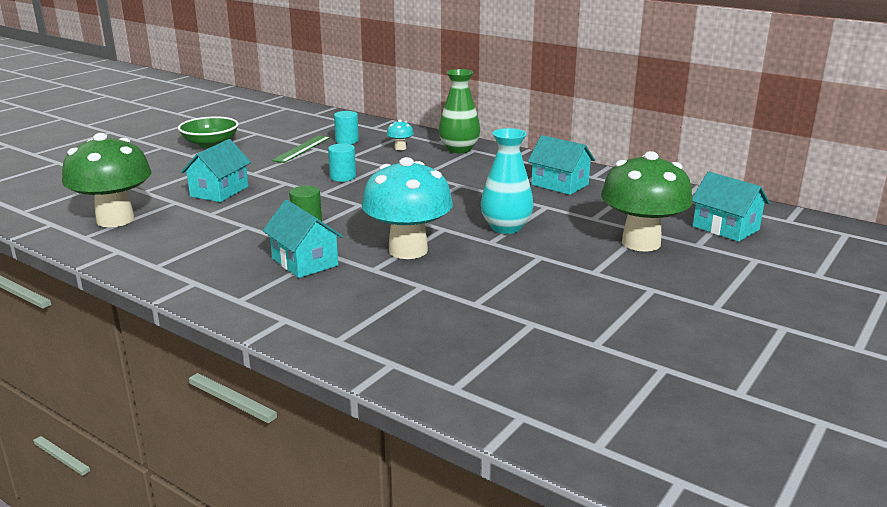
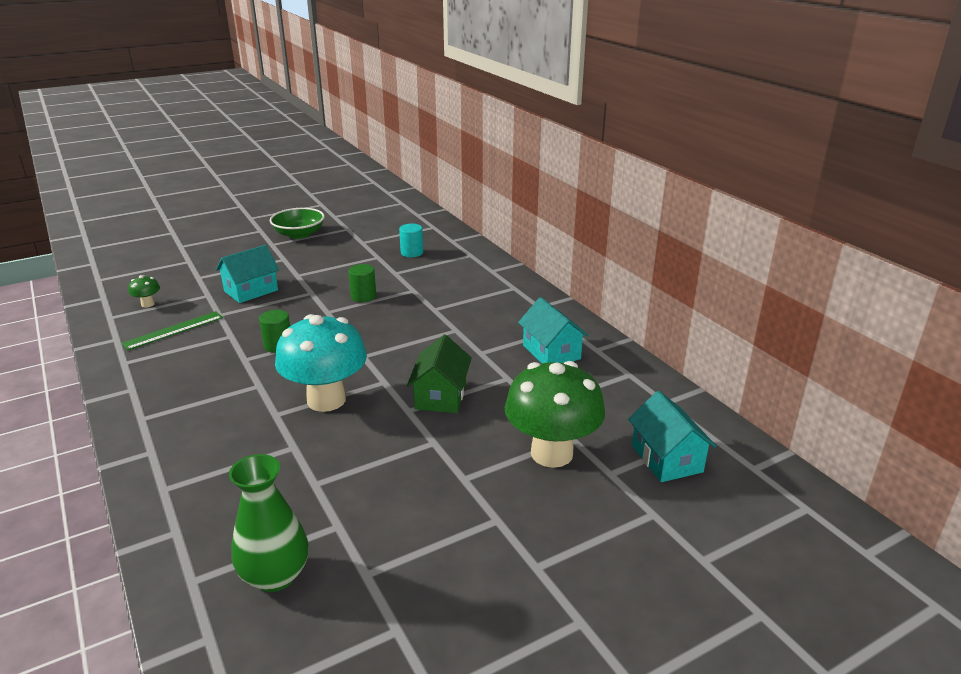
camera: 25 degrees right, 5 degrees up
(115, 220) = (148, 304): green mushroom -> green mushroom, size x0.41
(302, 149) = (365, 255): green ruler -> green ruler (173, 330)
(304, 262) = (232, 389): turquoise house -> none
(343, 177) = (363, 296): turquoise cylinder -> green cylinder
(400, 148) = (449, 271): turquoise mushroom -> none
(459, 149) = (501, 284): green vase -> green vase (275, 576)
(506, 228) = (440, 396): turquoise vase -> green house

